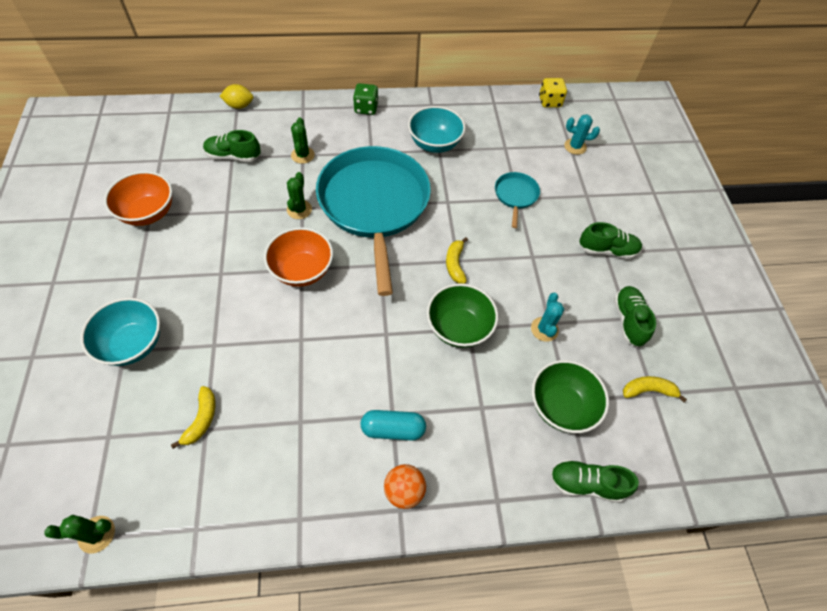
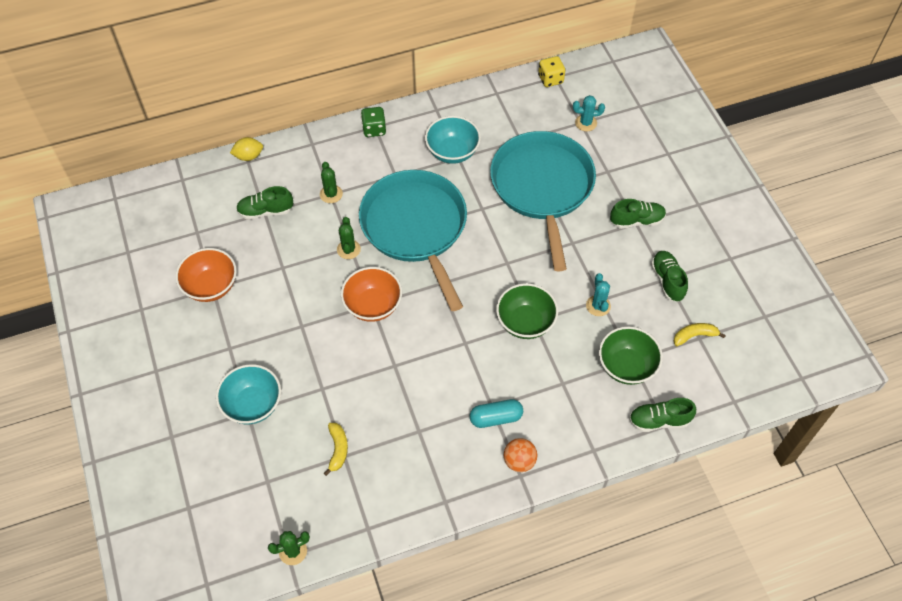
camera: 10 degrees left, 0 degrees up
(455, 264) = (506, 266): yellow banana -> none
(515, 196) = (542, 187): turquoise pan -> turquoise pan, size x2.42

